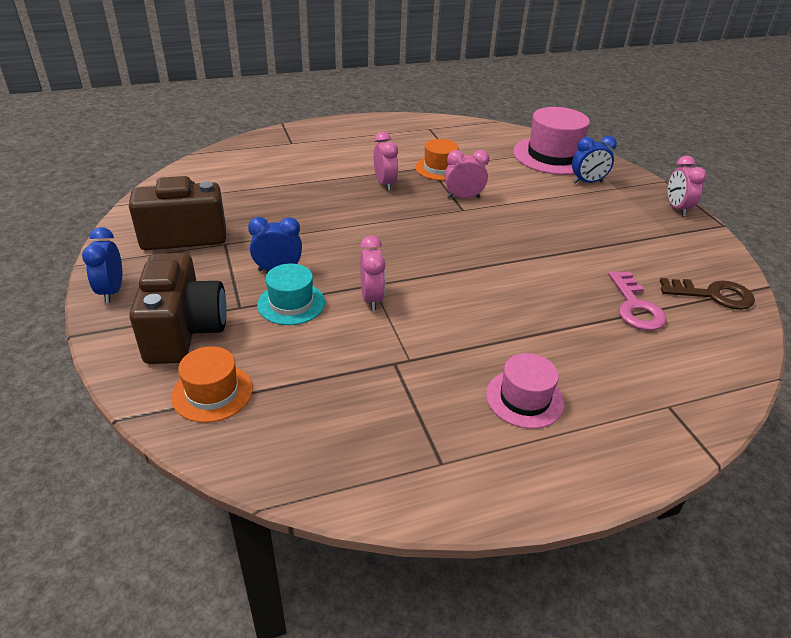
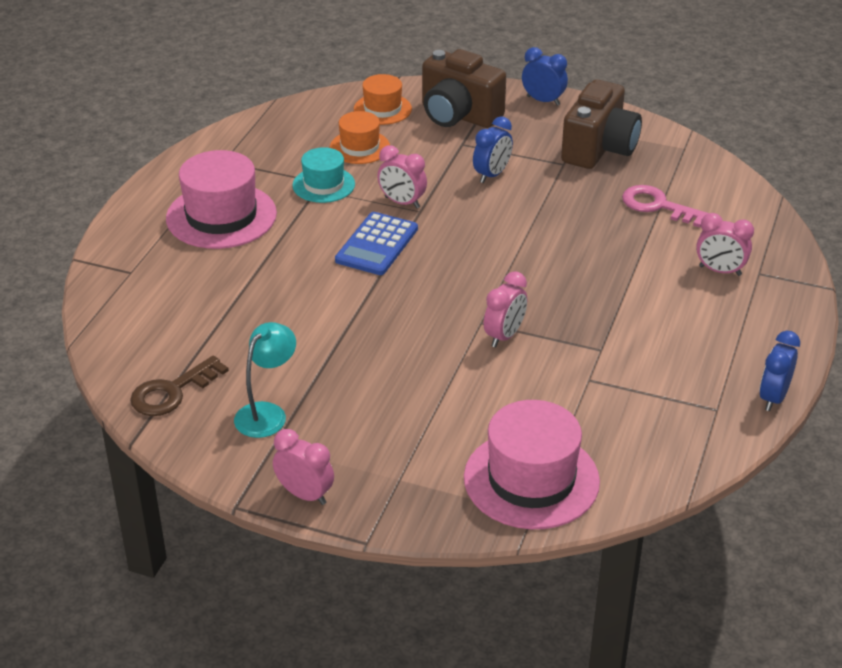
camera: 130 degrees right, 0 degrees up
(291, 303) = (440, 166): turquoise hat -> turquoise hat (323, 185)
(385, 184) = (589, 296): pink clock -> pink clock (720, 271)
(439, 168) = (588, 355): orange hat -> orange hat (359, 147)
(443, 285) = (377, 245): none -> blue calculator
(524, 399) = (221, 216): pink hat -> pink hat, size x1.71
(587, 182) = (437, 461): blue clock -> blue clock (773, 398)
(635, 306) = (223, 331): pink key -> pink key (658, 206)
(657, 248) = (267, 413): none -> turquoise lamp

